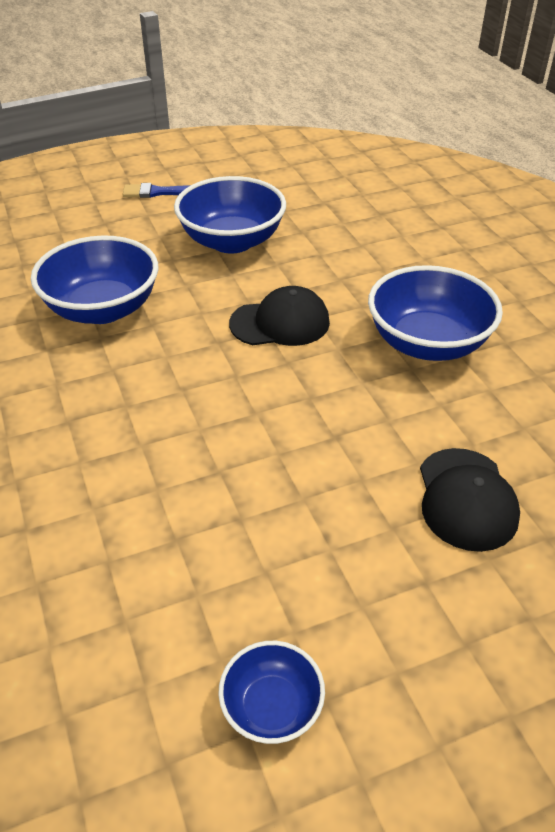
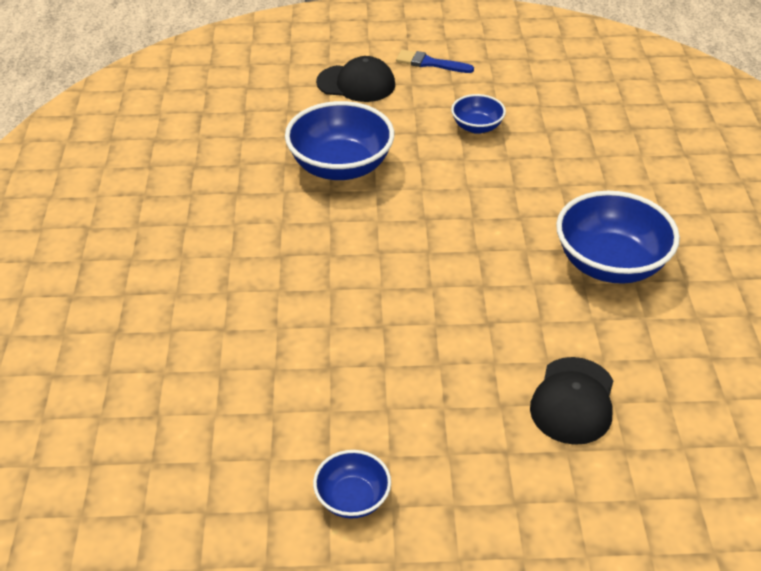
camera: 20 degrees right, 0 degrees up
(232, 241) = (477, 127): blue bowl -> blue bowl, size x0.53
(280, 323) = (486, 214): black cap -> black cap (356, 83)

